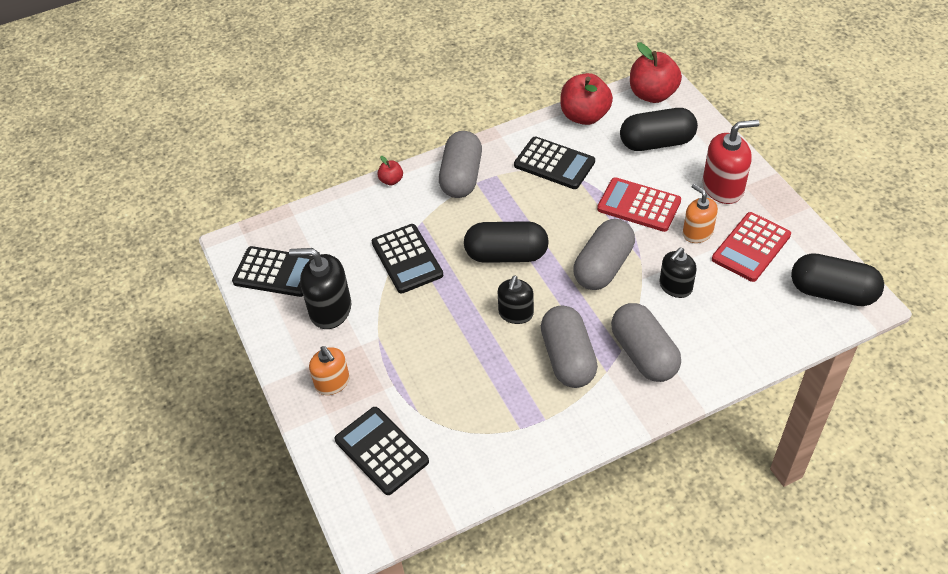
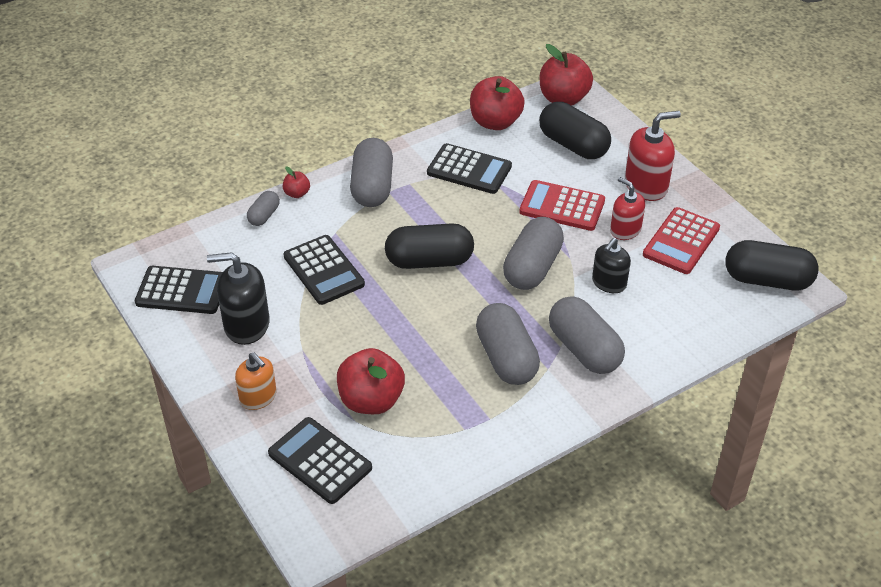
camera: 10 degrees left, 5 degrees down
(358, 201) = (264, 215): none -> grey capsule
(436, 393) = (371, 400): none -> red apple
(516, 313) = (446, 318): black soap dispenser -> none
(656, 142) = (573, 145): black capsule -> black capsule turned 60 degrees clockwise
(697, 232) = (625, 230): orange soap dispenser -> red soap dispenser

